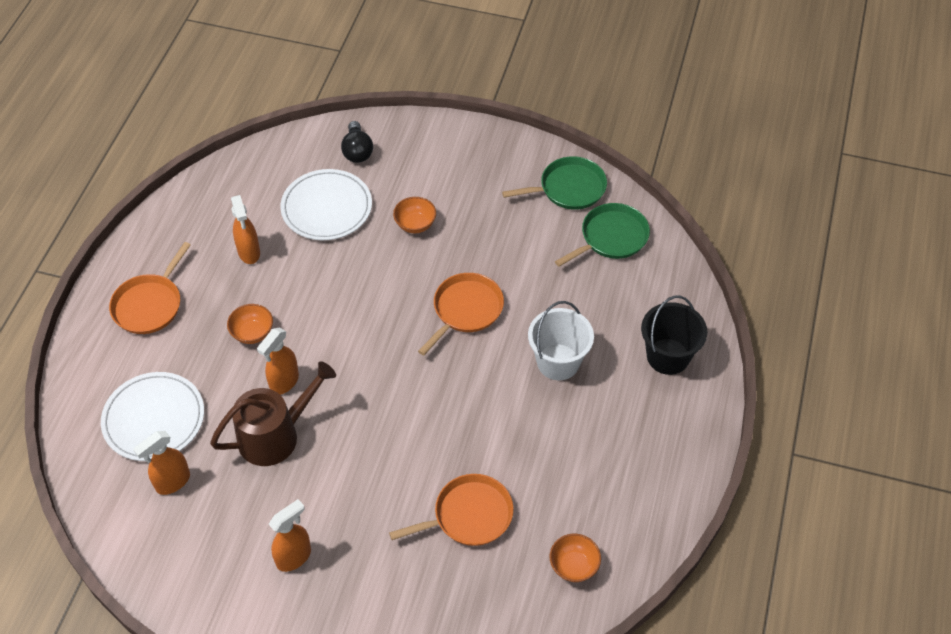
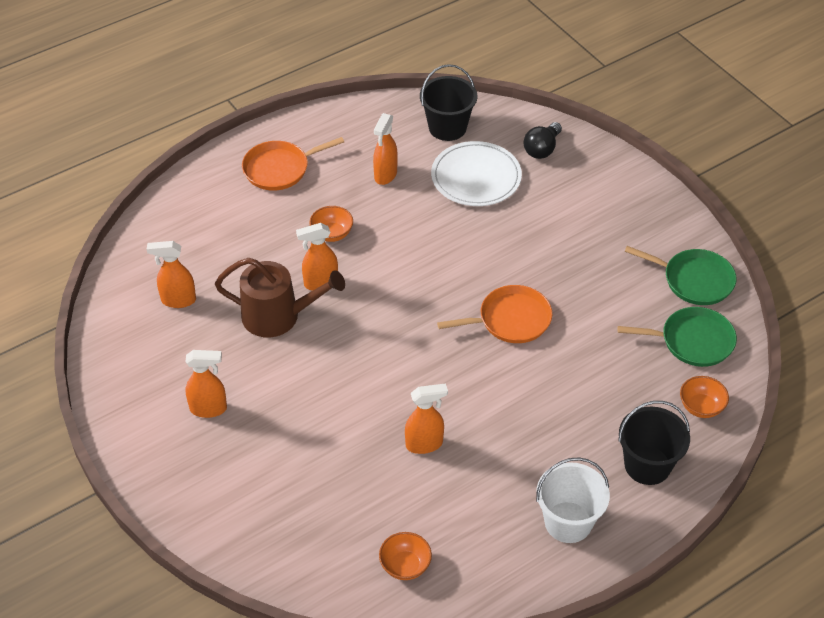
camera: 40 degrees right, 5 degrees down
(154, 419) = (207, 249): white plate -> none
(262, 179) = (447, 127): none -> black bucket
(415, 224) = (534, 231): orange bowl -> orange bowl (701, 407)
(469, 515) = (362, 471): orange pan -> none
(496, 458) = (424, 444): none -> orange spray bottle
(558, 362) = (547, 407): white bucket -> white bucket (568, 522)

